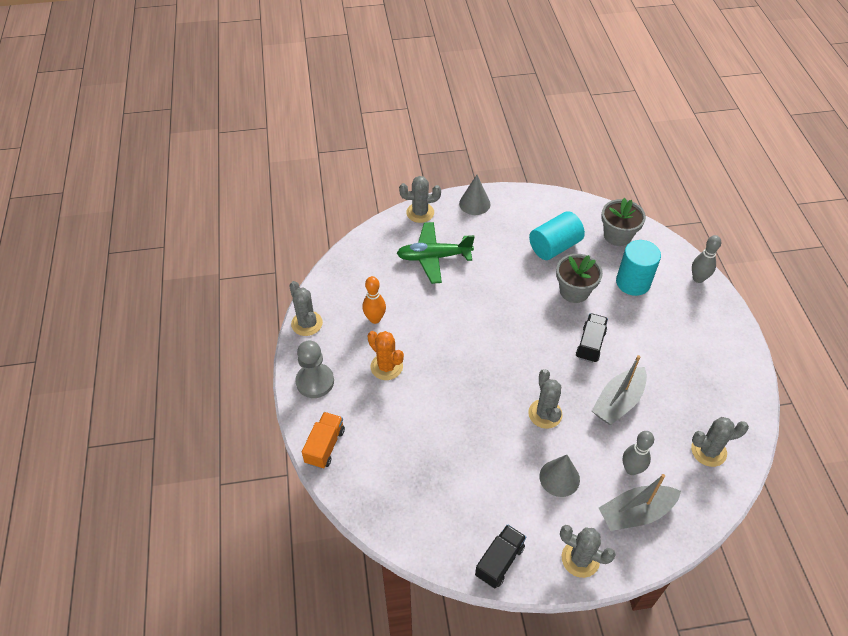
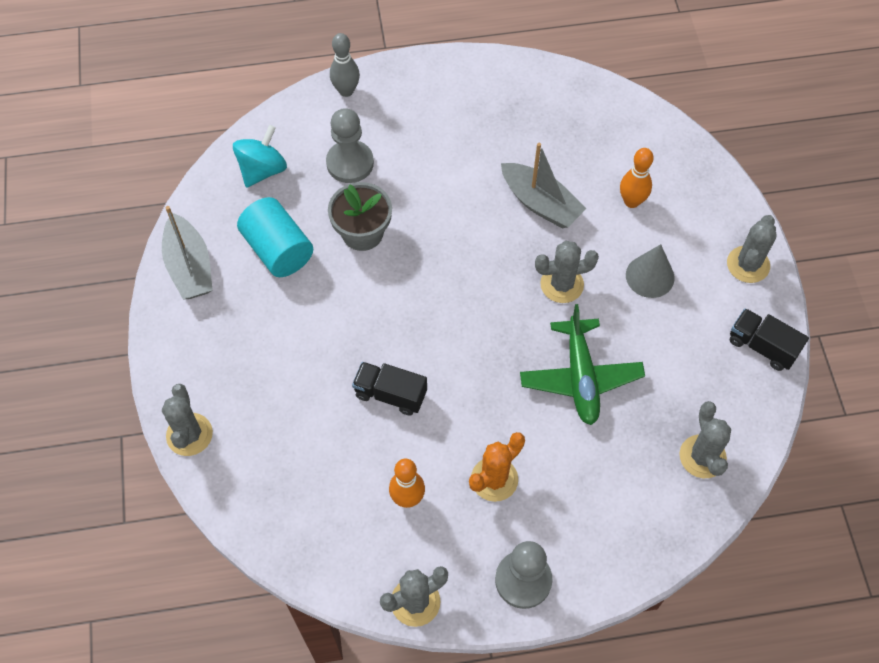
camera: 90 degrees left, 10 degrees up
(325, 446) = (628, 557): orange truck -> none
(434, 257) = (288, 414): green plane -> green plane (580, 377)
(474, 203) = (177, 352): grey cone -> none
(590, 344) = (453, 223): black truck -> black truck (390, 394)
(617, 235) = (262, 170): grey flower pot -> turquoise spinning top
(631, 469) = (631, 201): grey bowling pin -> orange bowling pin
(633, 282) = (350, 163): turquoise cylinder -> grey pawn
(635, 513) = (686, 204): grey boat -> grey boat (190, 267)
(708, 451) = (602, 124): grey cactus -> grey cactus (702, 456)

